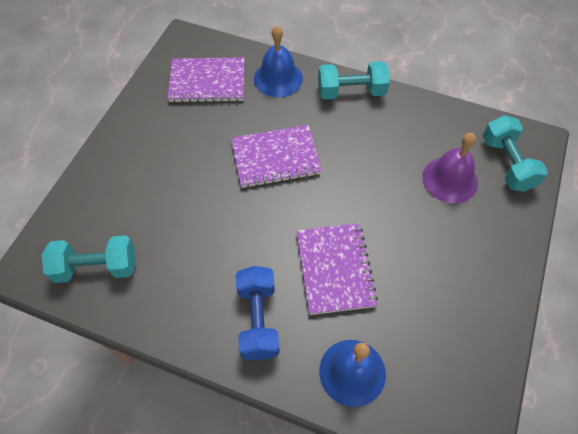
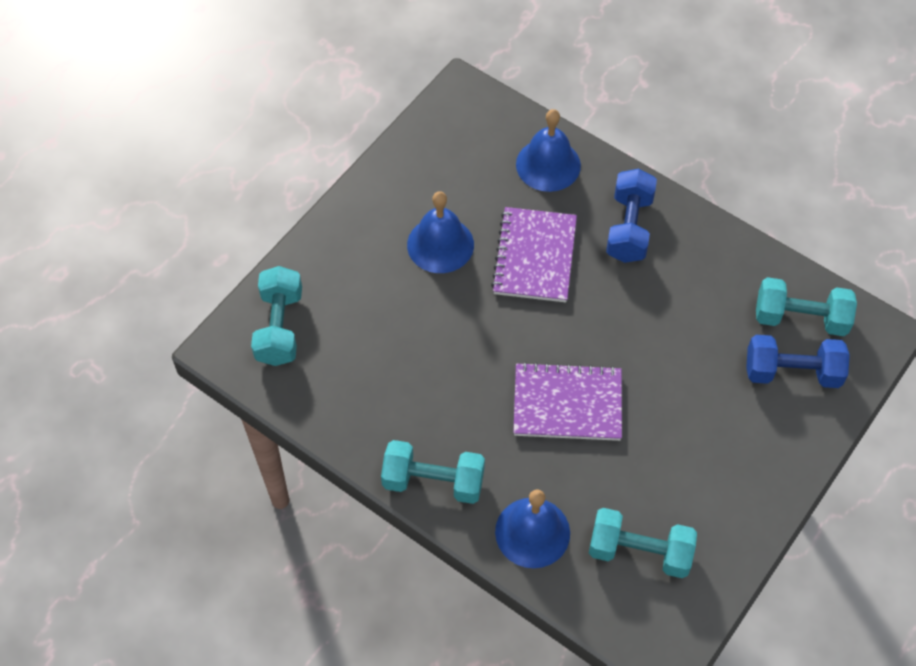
camera: 165 degrees left, 0 degrees up
(105, 219) = (792, 372): none -> blue dumbbell
(207, 82) = (639, 552): purple notebook -> turquoise dumbbell
(419, 260) = (440, 244): none -> blue bell
(450, 179) = (360, 324): purple bell -> none

